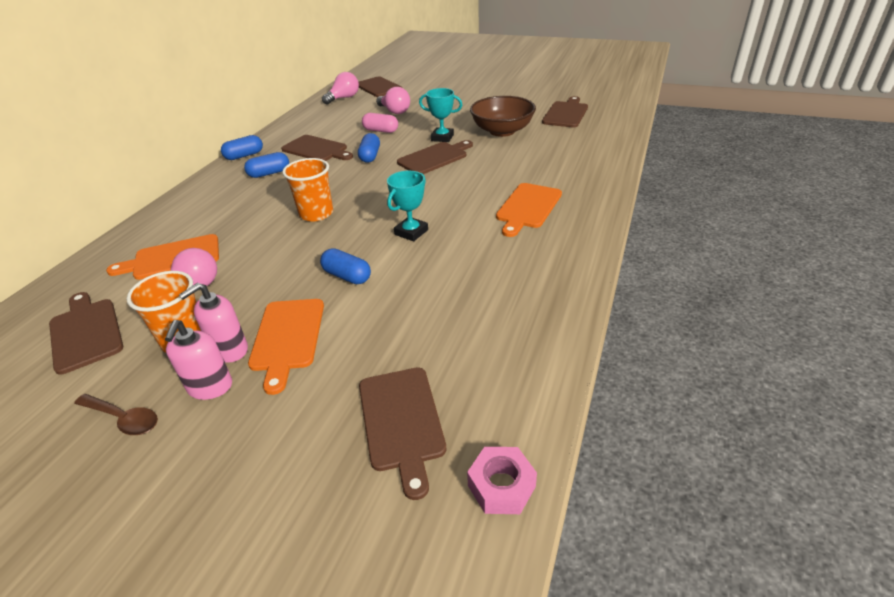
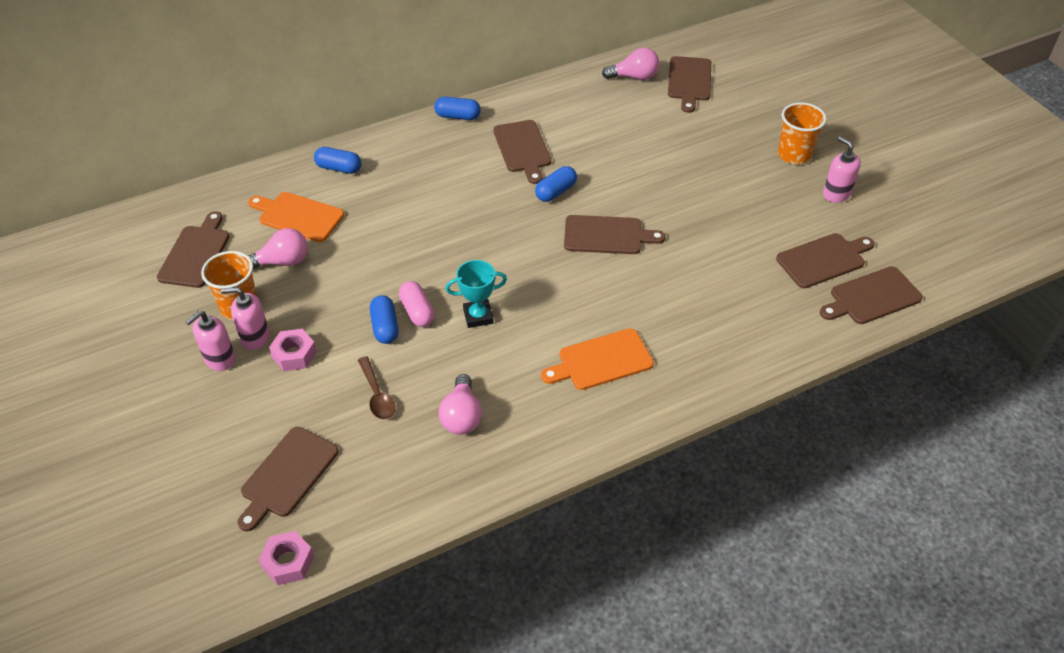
camera: 40 degrees right, 10 degrees up
(123, 419) = (161, 345): brown spoon -> brown spoon (377, 395)
(269, 173) = (452, 157): blue capsule -> blue capsule (339, 168)
(287, 338) = (294, 354): orange cutting board -> pink nut
(316, 214) = (435, 239): orange cup -> orange cup (794, 155)
(381, 131) = (607, 158): pink capsule -> pink capsule (417, 312)
(394, 111) = (656, 134): pink light bulb -> pink light bulb (462, 416)
(442, 138) = (650, 210): turquoise trophy -> none
(502, 131) = (719, 241): brown bowl -> none
(528, 92) = (836, 194): none -> pink soap dispenser
(612, 114) = (872, 297): none -> brown cutting board

